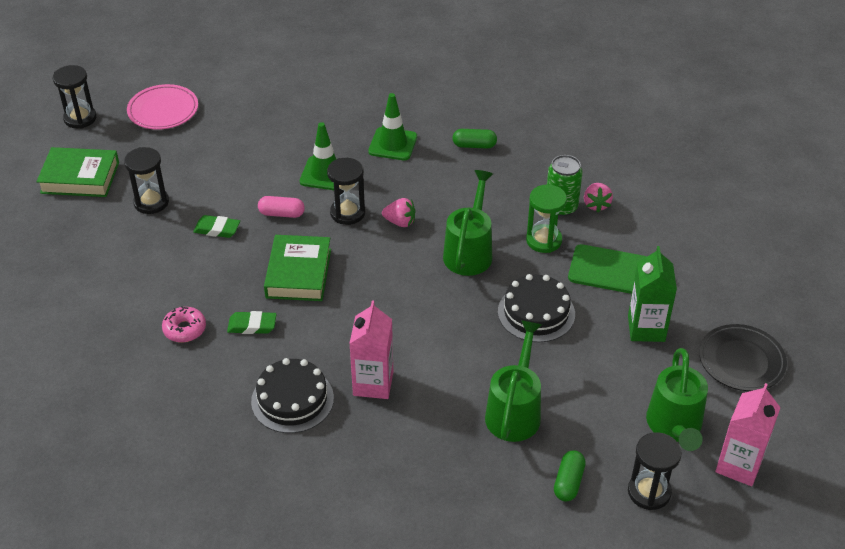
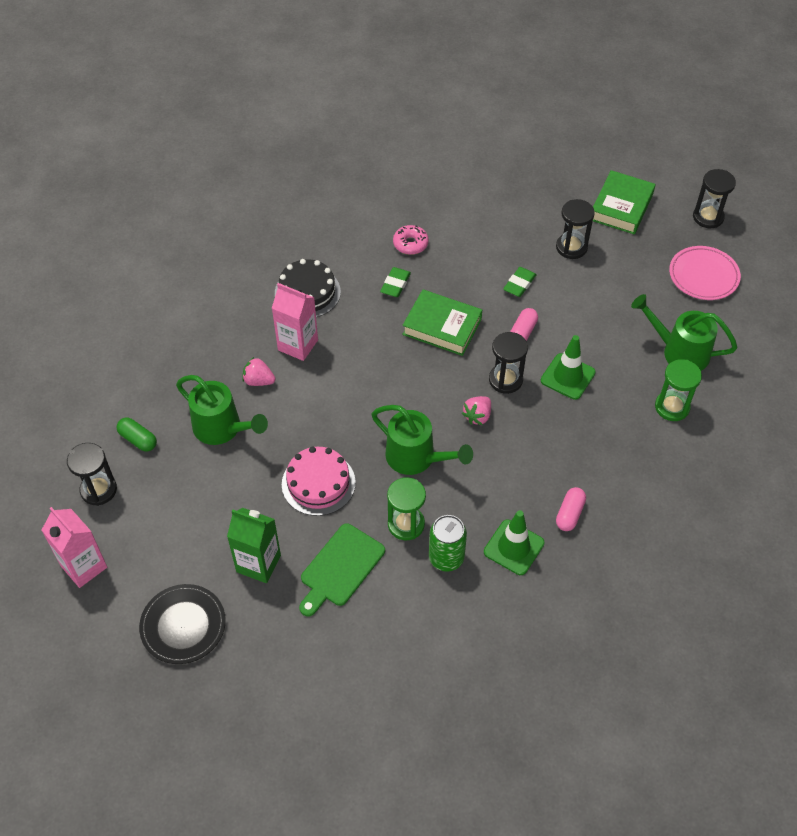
camera: 110 degrees right, 10 degrees up
(331, 107) = (672, 407): none -> green hourglass
(393, 144) = (595, 443): green traffic cone -> green traffic cone (513, 547)
(474, 145) = (569, 514): green capsule -> pink capsule
(536, 313) = (318, 483): black cake -> pink cake
(596, 204) = (438, 592): pink strawberry -> pink strawberry (258, 381)
(675, 427) = (145, 536): green watering can -> green watering can (678, 351)

